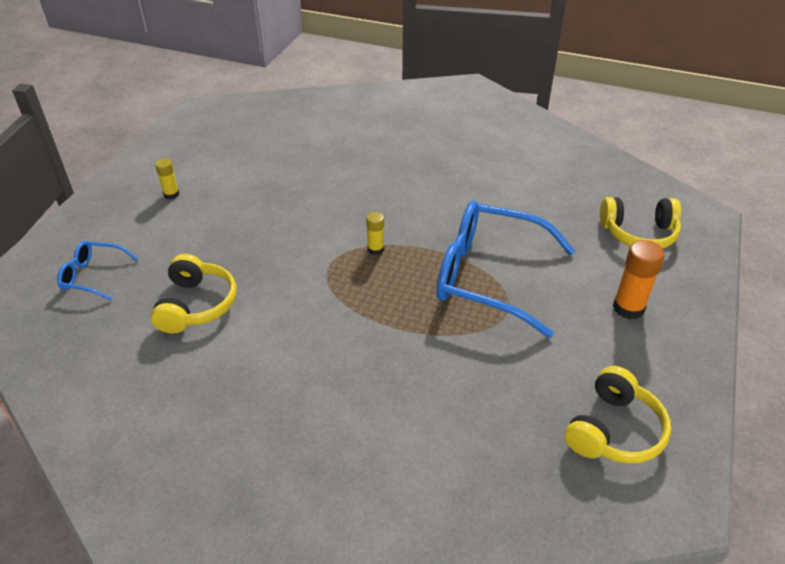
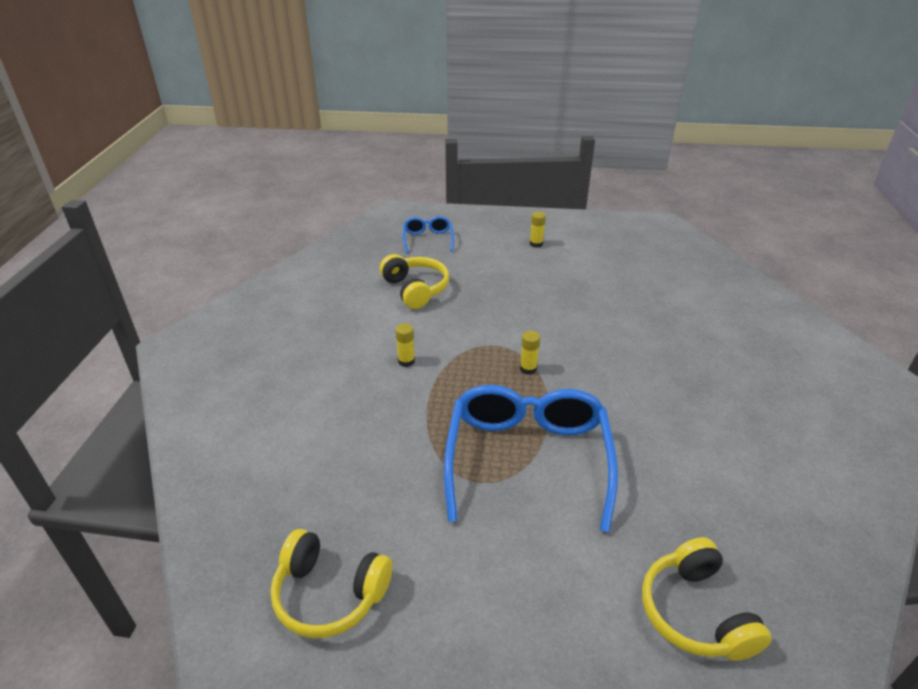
camera: 75 degrees right, 5 degrees down
(196, 305) = (415, 289): yellow headphones -> yellow headphones turned 105 degrees counterclockwise
(326, 333) = (406, 361): none -> yellow glue stick
(628, 308) = (531, 603): orange glue stick -> none

